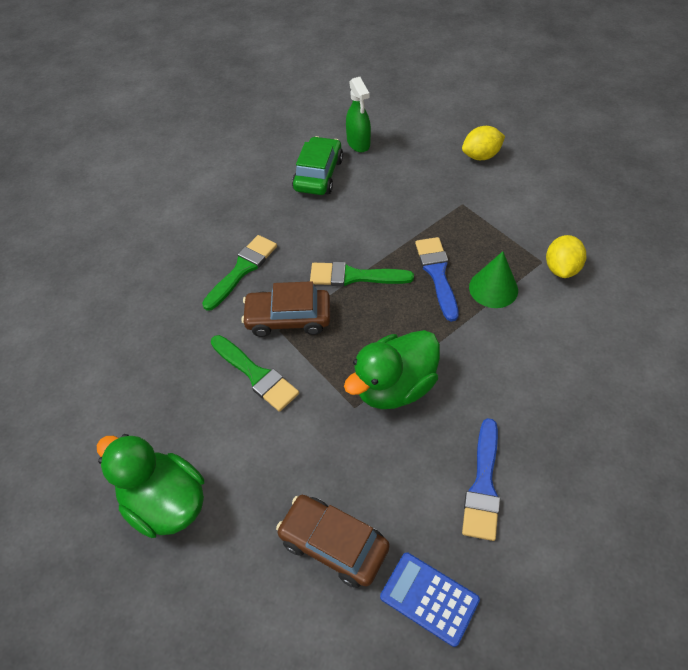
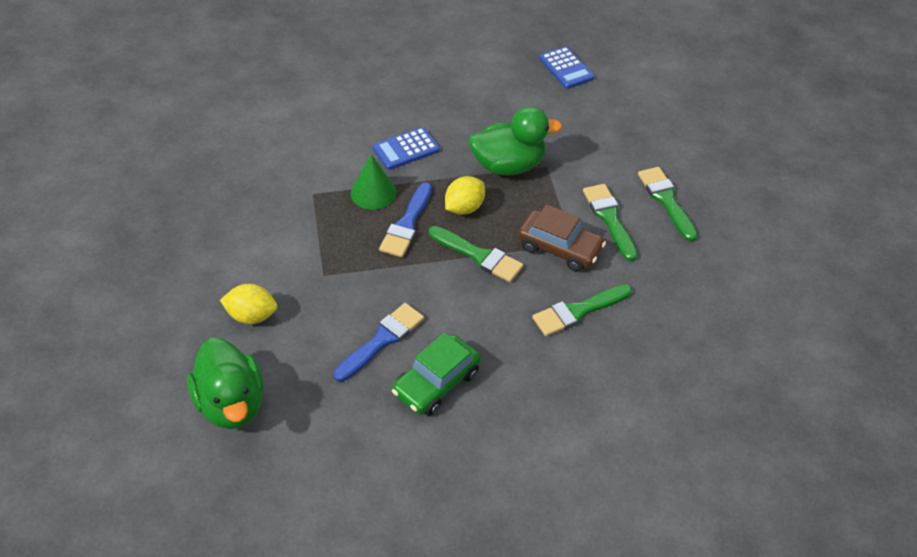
camera: 155 degrees left, 5 degrees down
(165, 502) = (710, 171): green duck -> green duck (231, 403)
(205, 430) = (666, 200): none -> green brush
(333, 544) = (607, 108): brown car -> none
(358, 143) = (361, 403): green spray bottle -> none
(483, 485) = (494, 95): blue brush -> blue brush (382, 340)
(509, 351) = (406, 149): none -> blue calculator
(561, 268) = (304, 181): yellow lemon -> yellow lemon (464, 208)

